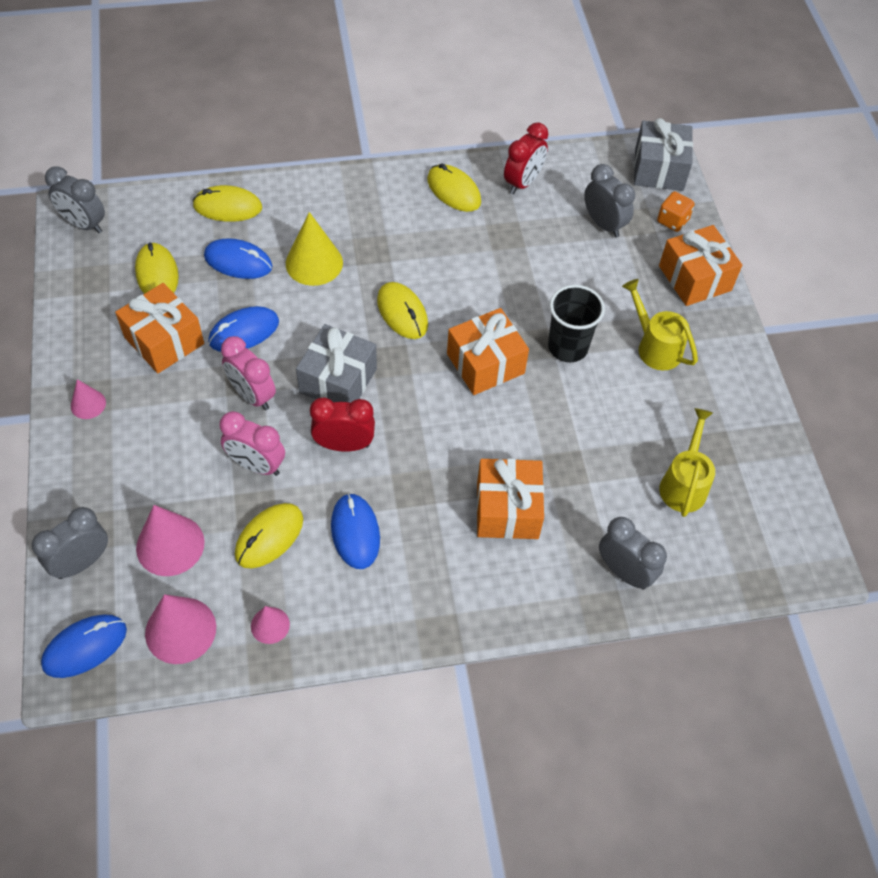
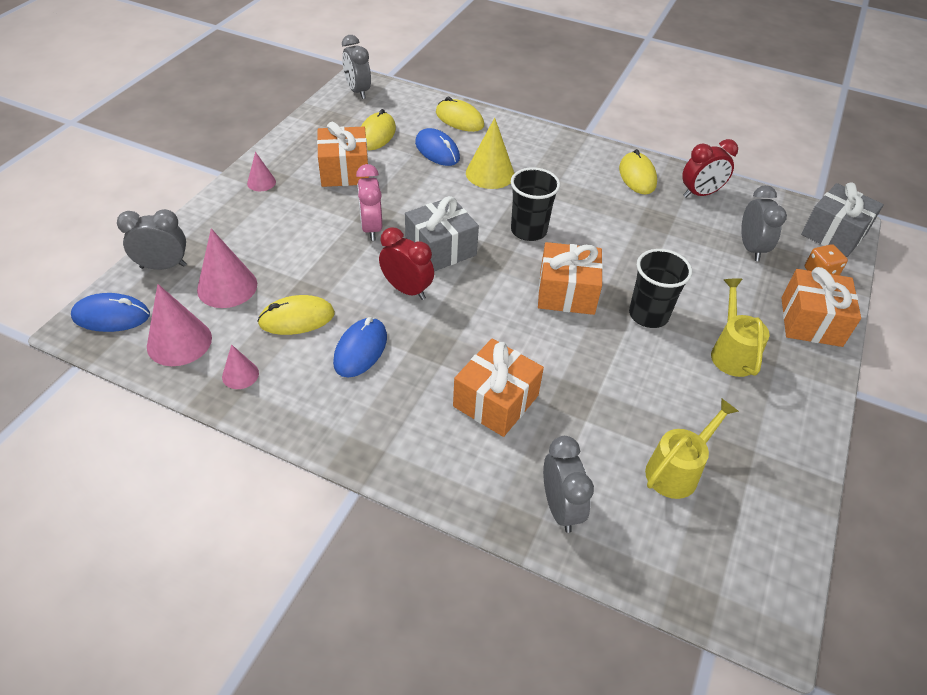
camera: 35 degrees right, 10 degrees down
(244, 332) = (402, 190): blue mouse -> none
(256, 465) = (332, 270): pink clock -> none
(402, 313) = (528, 230): yellow mouse -> black cup

